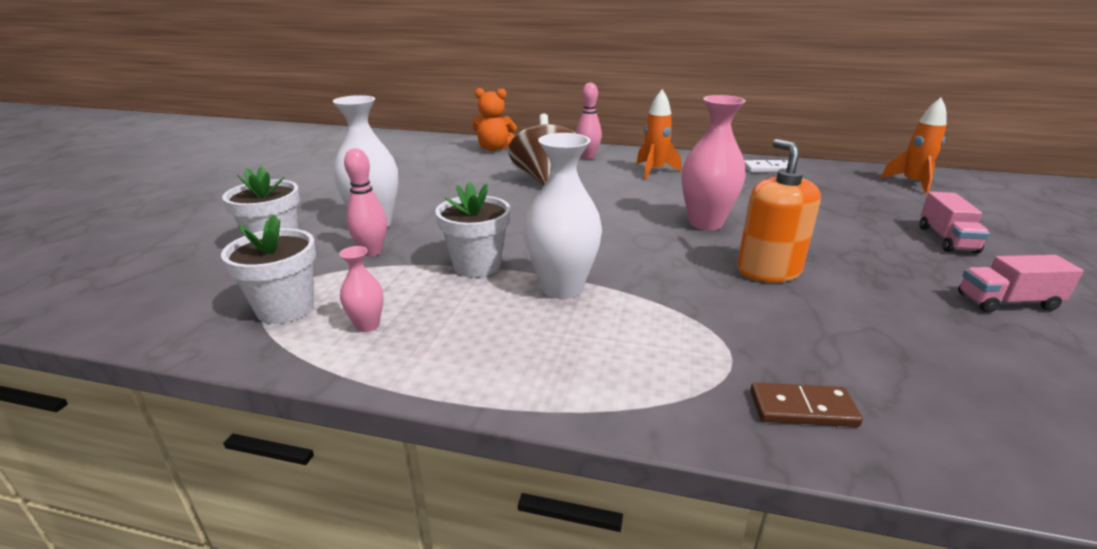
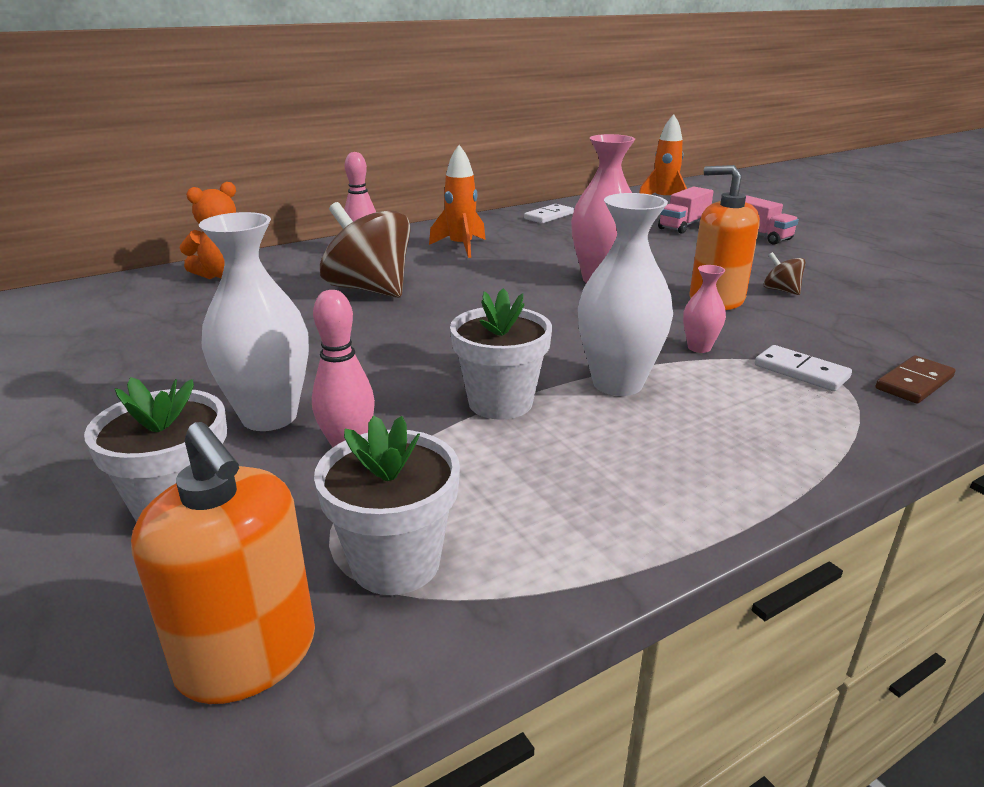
camera: 45 degrees left, 0 degrees up
(187, 308) = (248, 655): none -> orange soap dispenser
(367, 325) = (532, 517): pink vase -> pink vase (699, 348)
(714, 347) = (801, 371): none -> white domino
(853, 287) = (781, 290): none -> brown spinning top
(1007, 302) = (857, 266): pink truck -> pink truck (683, 225)

